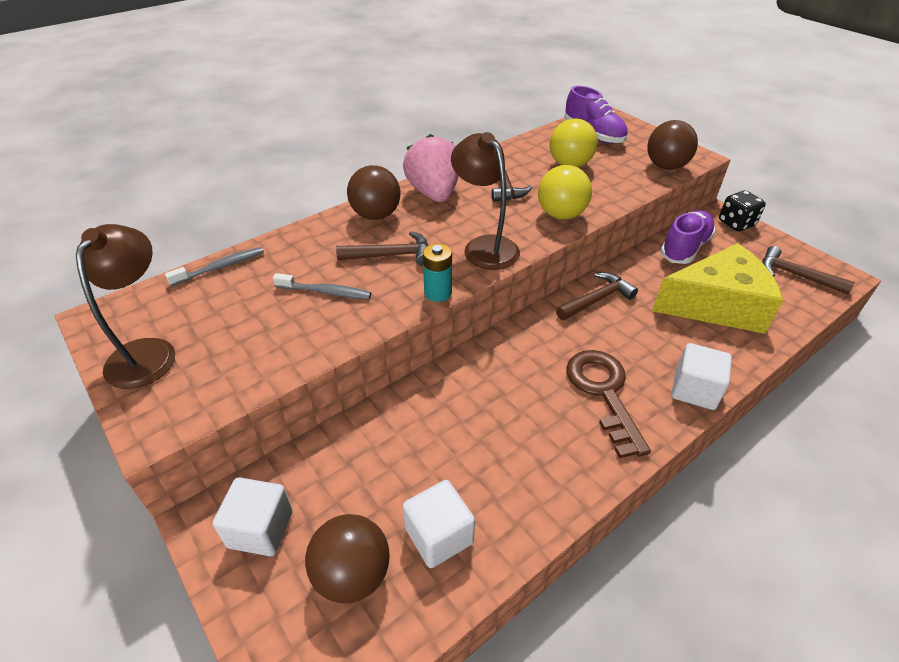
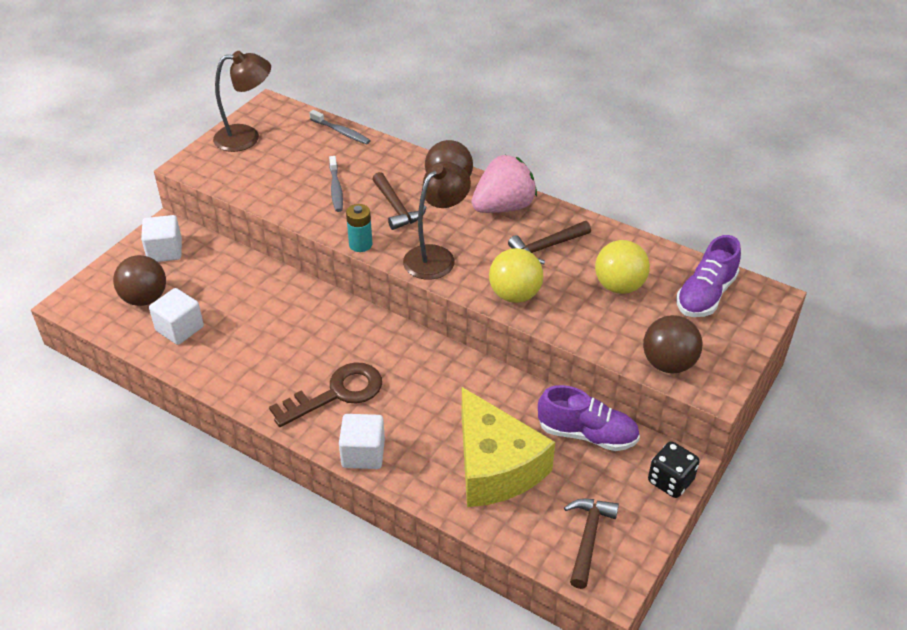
camera: 70 degrees right, 0 degrees up
(596, 299) = (459, 373): brown hammer -> none

